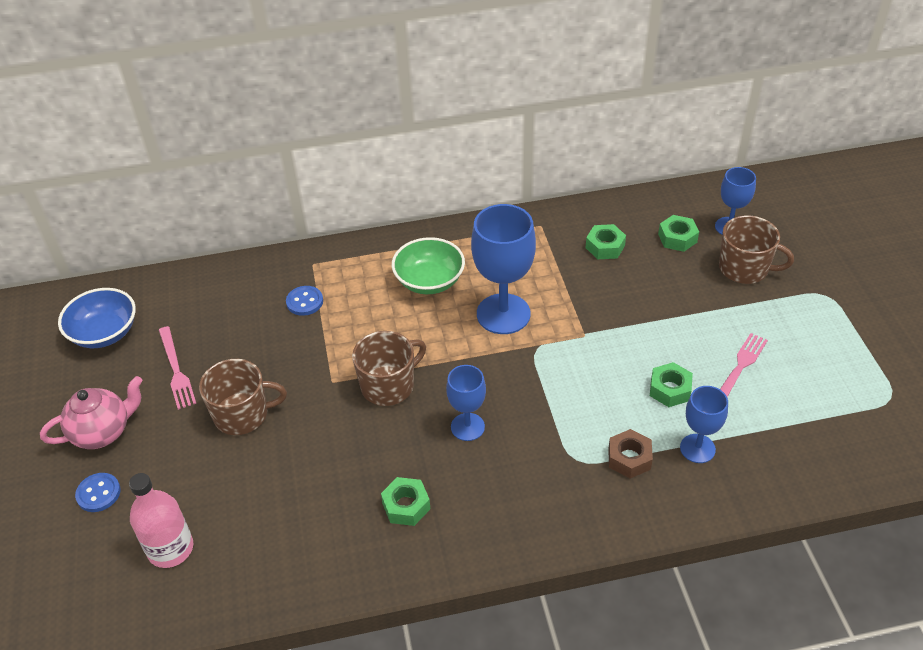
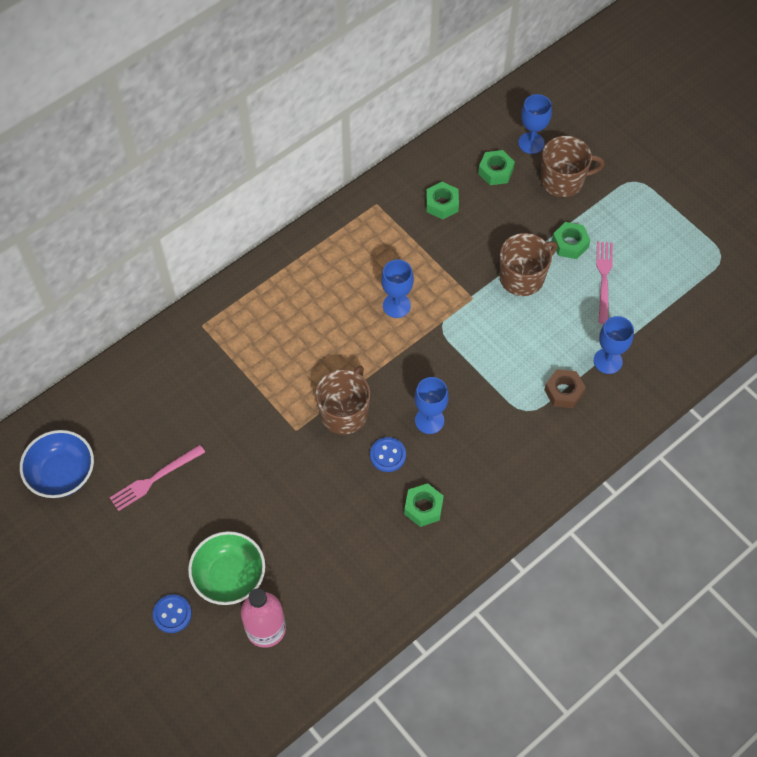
camera: 30 degrees left, 15 degrees up
(103, 432) = (134, 562): pink teapot -> none
(176, 370) = (155, 479): pink fork -> pink fork turned 105 degrees clockwise
(242, 414) = (242, 492): brown mug -> brown mug (522, 277)
(304, 302) = (221, 366): blue button -> blue button (387, 455)
(429, 281) = (315, 299): green bowl -> green bowl (229, 576)
(503, 314) = (396, 305): blue goblet -> blue goblet, size x0.57
(670, 389) = (562, 319): green nut -> green nut (570, 244)

